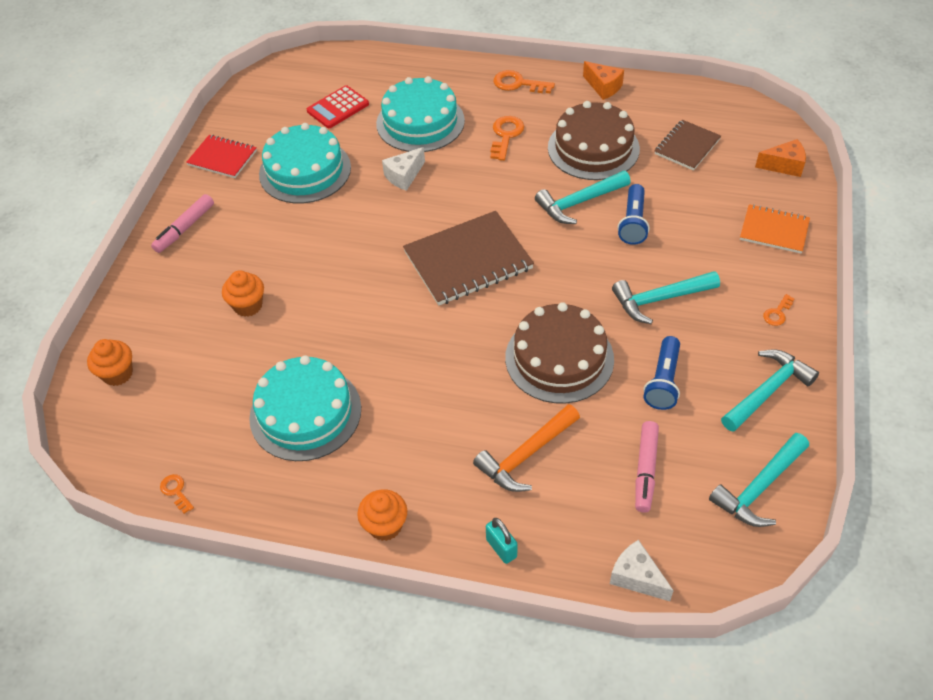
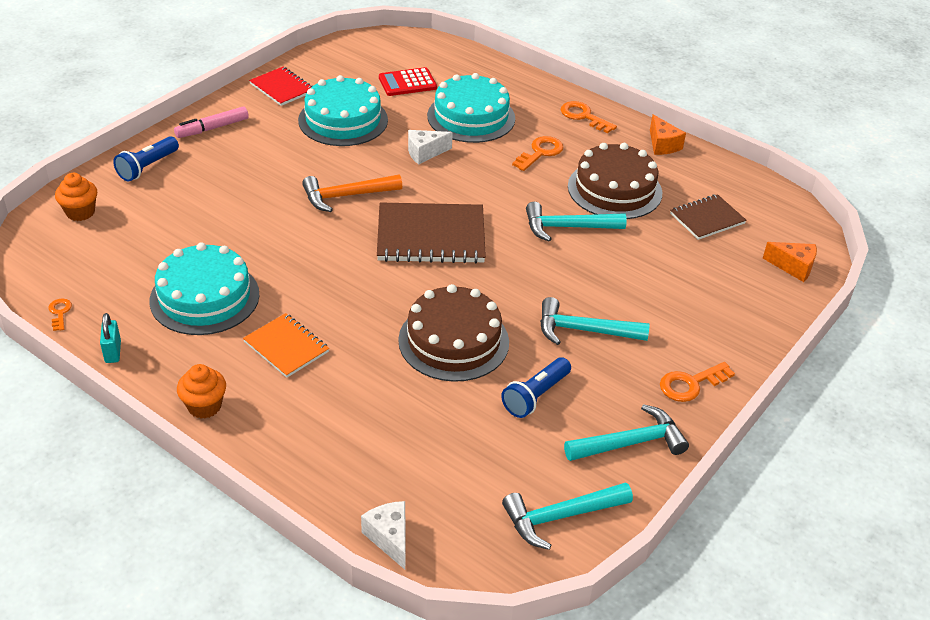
camera: 20 degrees right, 10 degrees down
(248, 305) = (219, 202): orange cupcake -> none
(501, 548) = (288, 464): turquoise padlock -> turquoise padlock (113, 352)
(526, 455) = (365, 403): orange hammer -> orange hammer (346, 196)
(633, 223) = (606, 261): blue flashlight -> blue flashlight (147, 167)
(645, 470) = (464, 458): pink marker -> none
(774, 230) = (741, 316): orange notebook -> orange notebook (286, 347)
(777, 313) = (691, 384): orange key -> orange key, size x1.72

